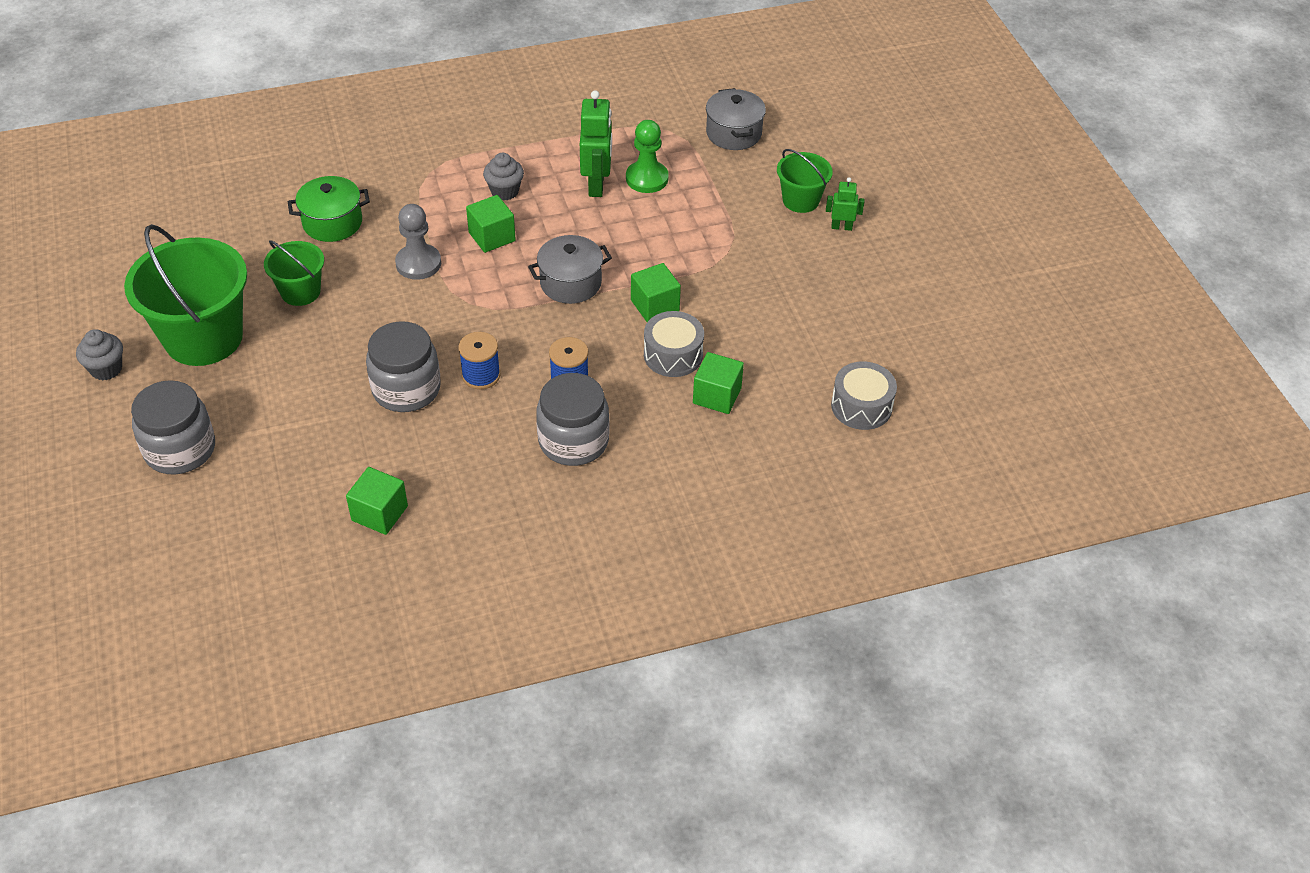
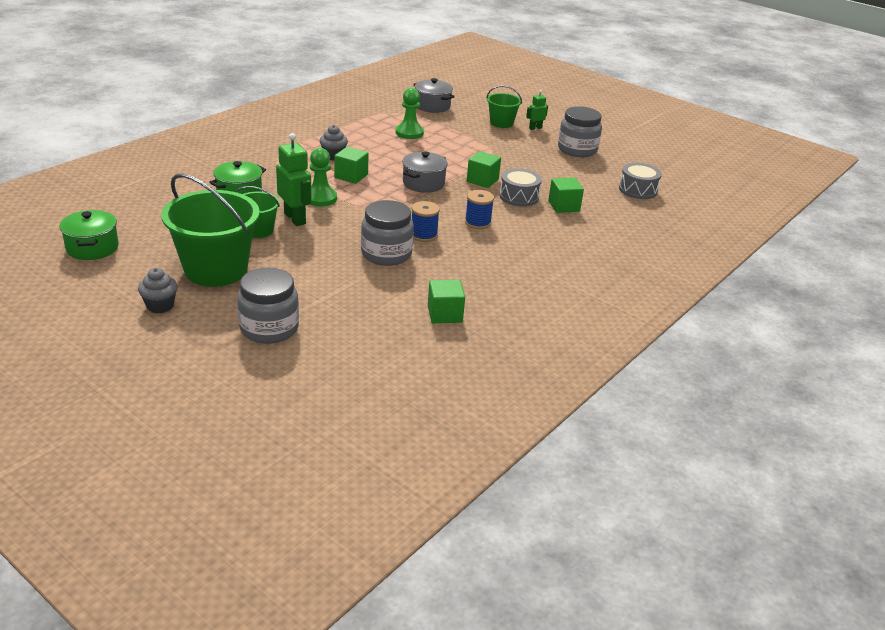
camera: 35 degrees left, 15 degrees down
(113, 253) = (92, 248): none -> green pot
(418, 263) = (320, 198): grey pawn -> green pawn
(573, 441) = (514, 246): grey jar -> grey jar (577, 150)
(596, 185) = (384, 141): green robot -> green robot (295, 218)

